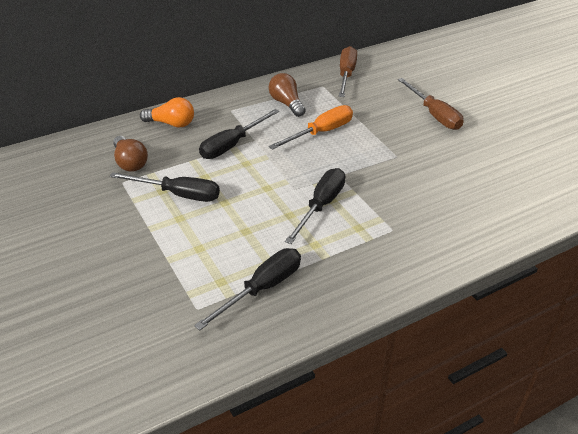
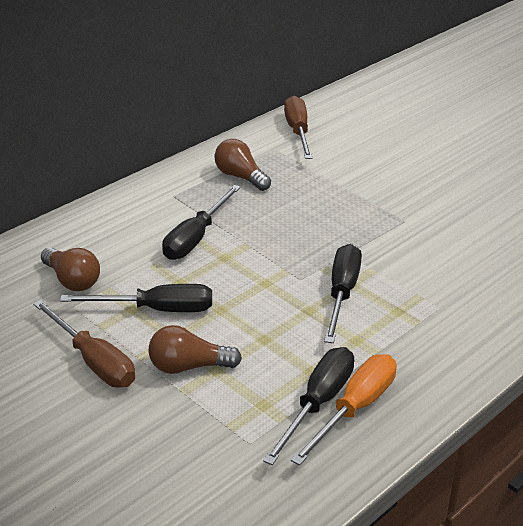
camera: 15 degrees left, 5 degrees down
(171, 124) = (103, 223): orange light bulb -> none
(181, 242) = (189, 366): none -> brown light bulb
(321, 133) = (300, 206): orange screwdriver -> orange screwdriver (355, 408)
(434, 115) = (425, 165): brown screwdriver -> brown screwdriver (93, 361)

